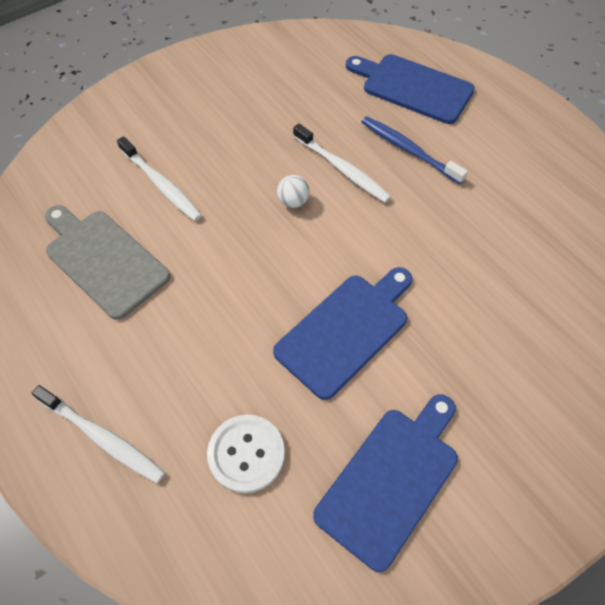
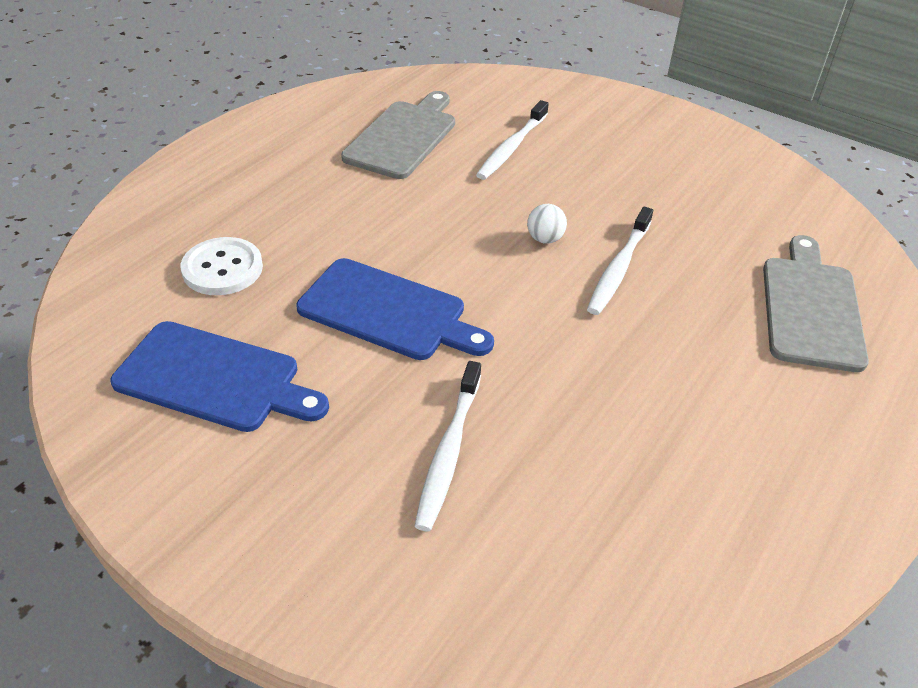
camera: 70 degrees right, 15 degrees down
(103, 438) = (220, 182): white toothbrush -> white toothbrush (448, 452)
(408, 150) = (692, 321): blue toothbrush -> none
(413, 87) = (810, 308): blue cutting board -> grey cutting board

